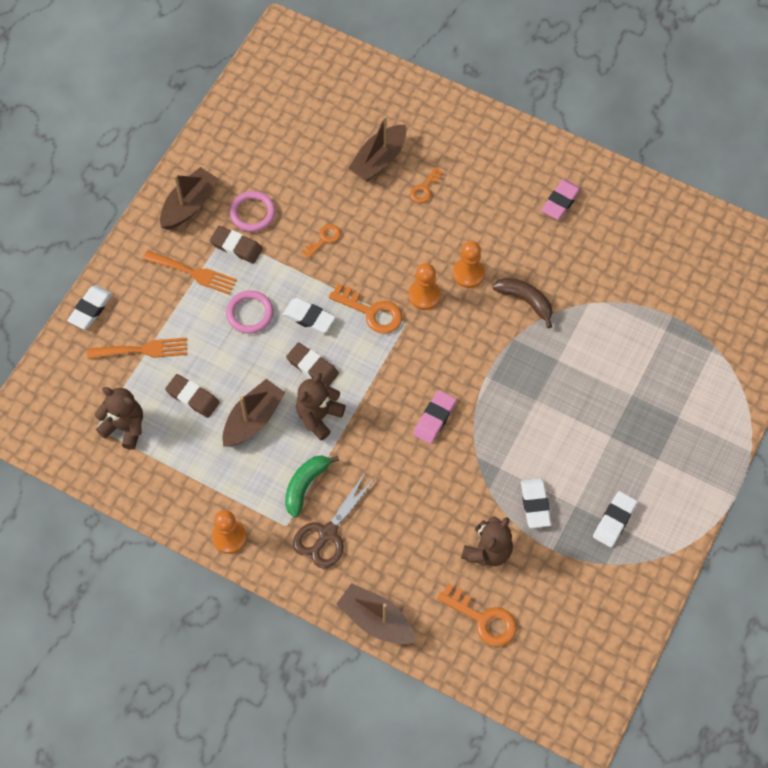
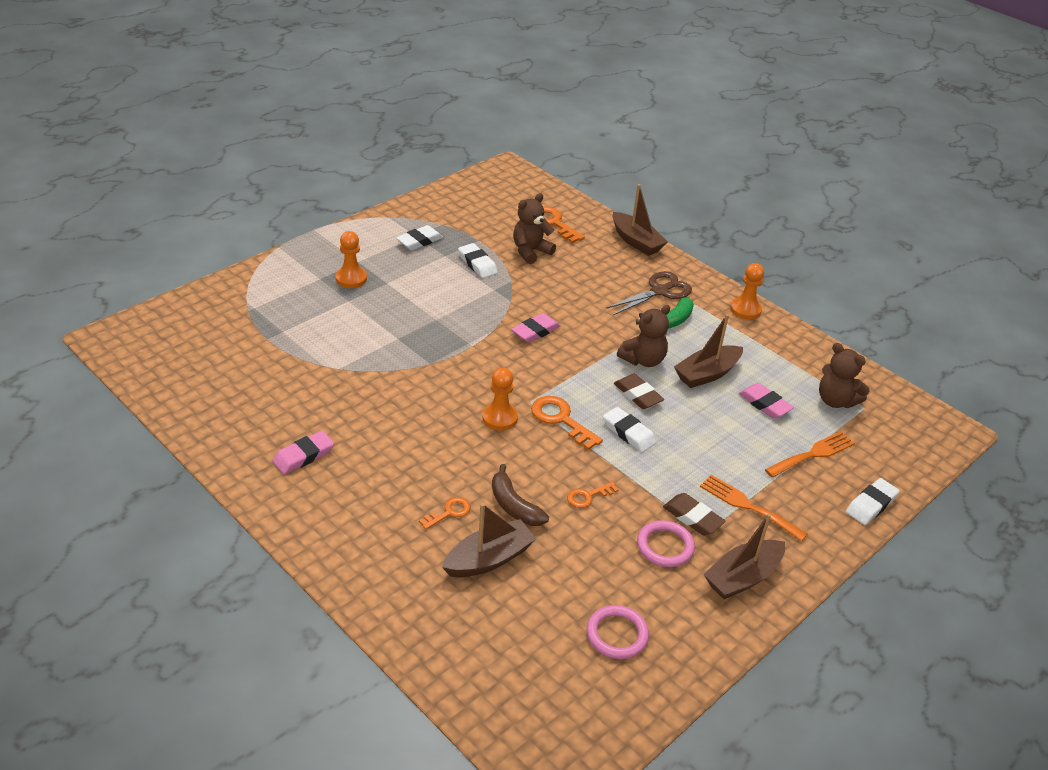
camera: 165 degrees left, 25 degrees down
(143, 350) = (813, 454): orange fork -> orange fork turned 135 degrees clockwise
(193, 397) = (764, 404): brown eraser -> pink eraser
(250, 313) = (691, 453): pink ring -> pink ring (617, 634)
(468, 273) = (444, 423): orange pawn -> orange pawn (351, 279)
(525, 301) = (399, 386): brown banana -> brown banana (514, 506)
(535, 504) = (477, 264): white eraser -> white eraser turned 45 degrees counterclockwise

